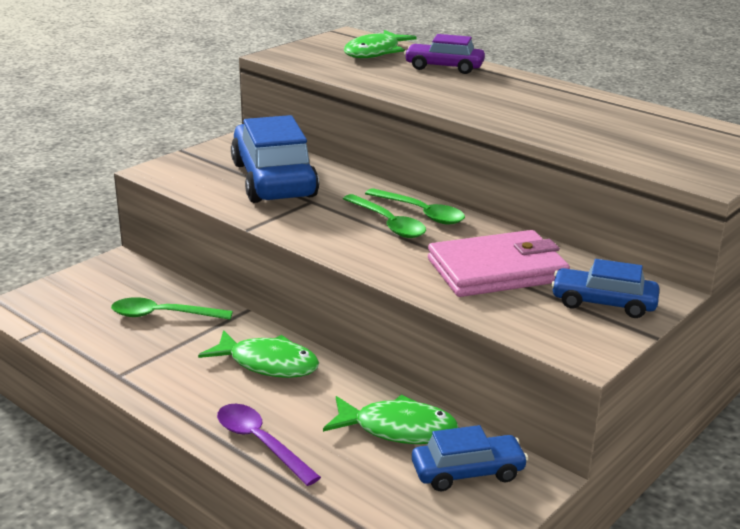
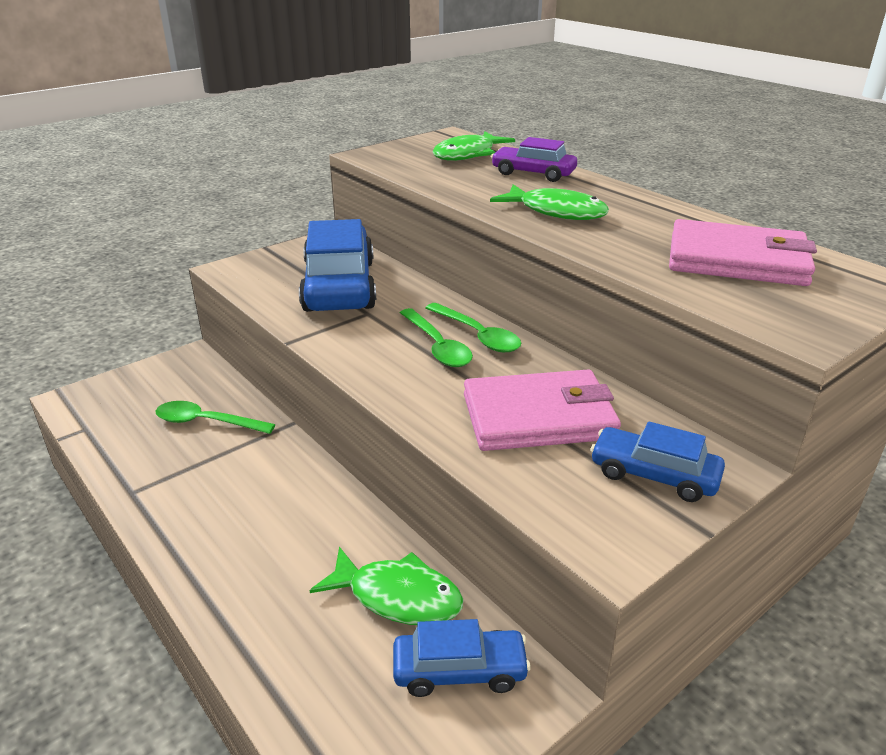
camera: 10 degrees right, 5 degrees up
(260, 442) = (240, 598): purple spoon -> none
(268, 364) = (288, 492): green fish -> green fish (556, 212)
(644, 131) = (737, 260): none -> pink wallet

